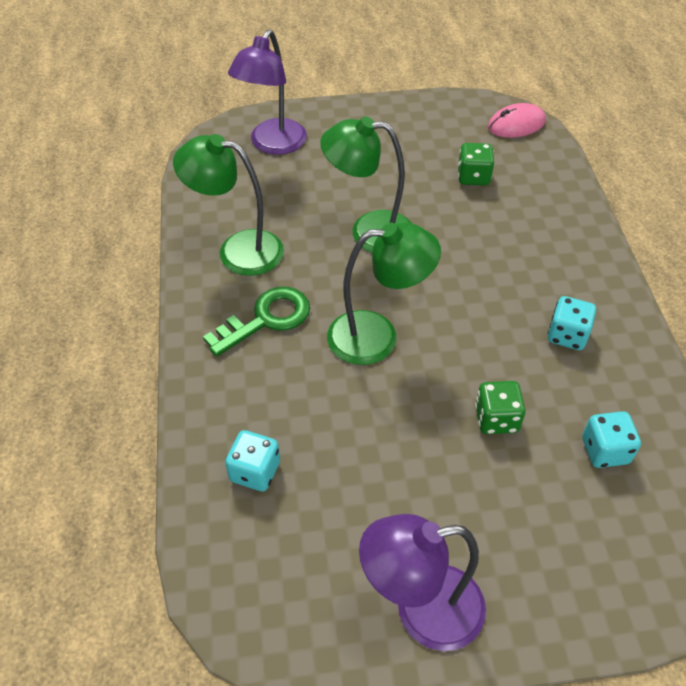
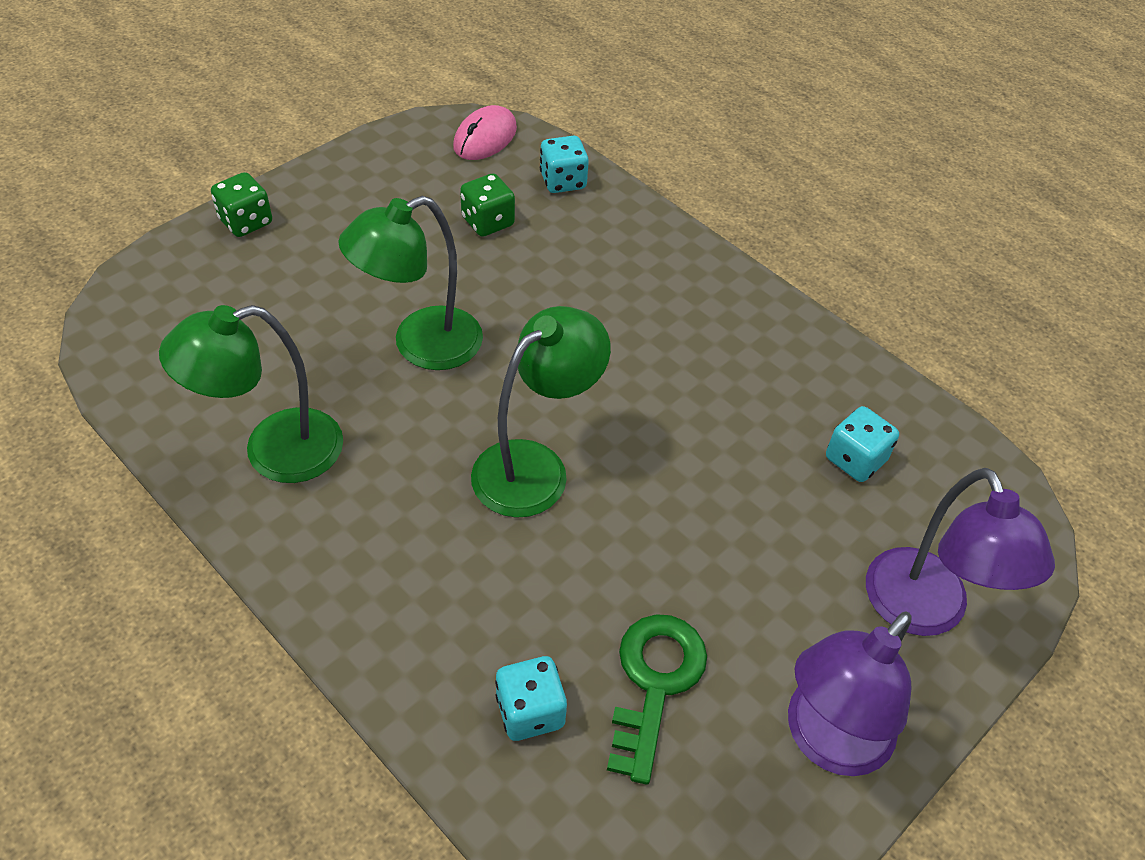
camera: 40 degrees left, 0 degrees up
(266, 319) = (386, 519): green key -> green key (654, 683)
(273, 145) = (202, 290): purple lamp -> purple lamp (924, 612)
(496, 419) = (732, 488): green dice -> green dice (246, 222)
(567, 335) = (727, 356): turquoise dice -> turquoise dice (563, 181)

